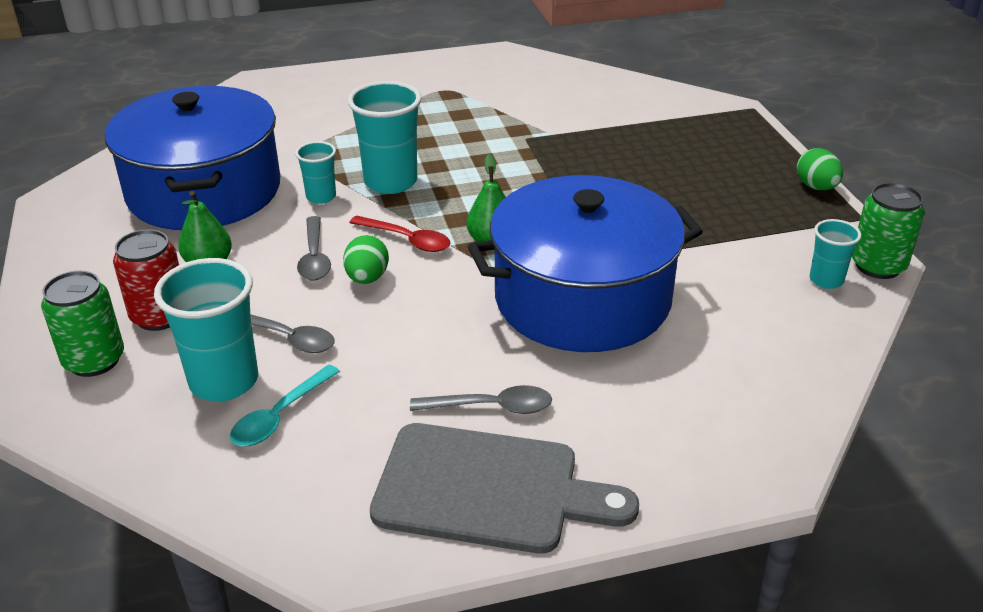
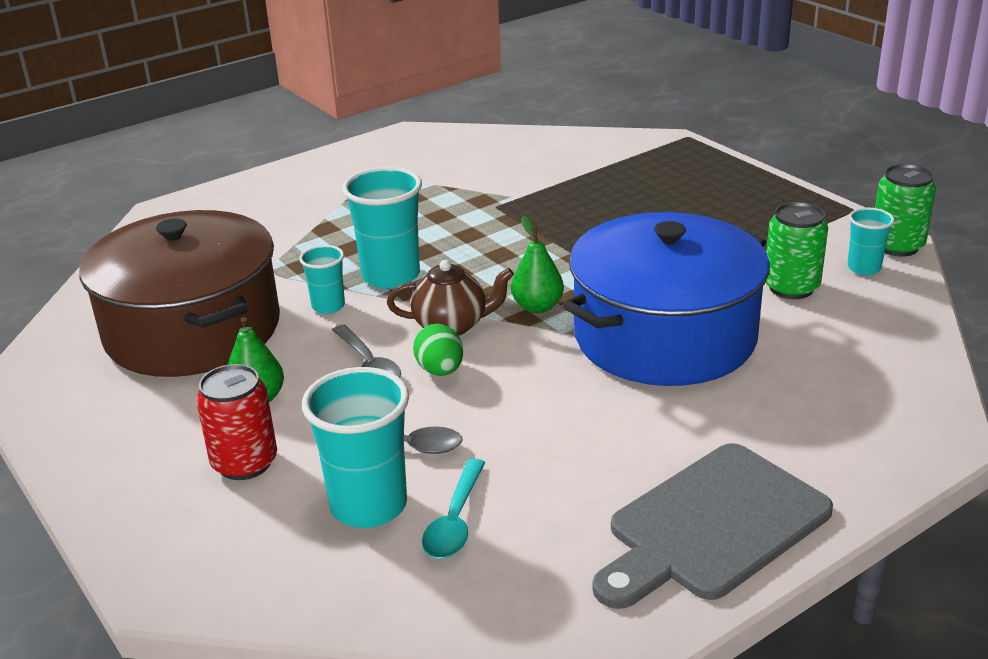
camera: 20 degrees left, 5 degrees down
(94, 360) = (205, 526): green can -> green can (791, 287)
(204, 191) = (192, 330): blue pot -> brown pot
(407, 240) = (452, 325): red spoon -> brown teapot
(488, 489) = (712, 526): grey cutting board -> grey cutting board turned 150 degrees clockwise
(491, 407) = (657, 454): grey spoon -> none
(816, 187) = (795, 192): green egg -> none

